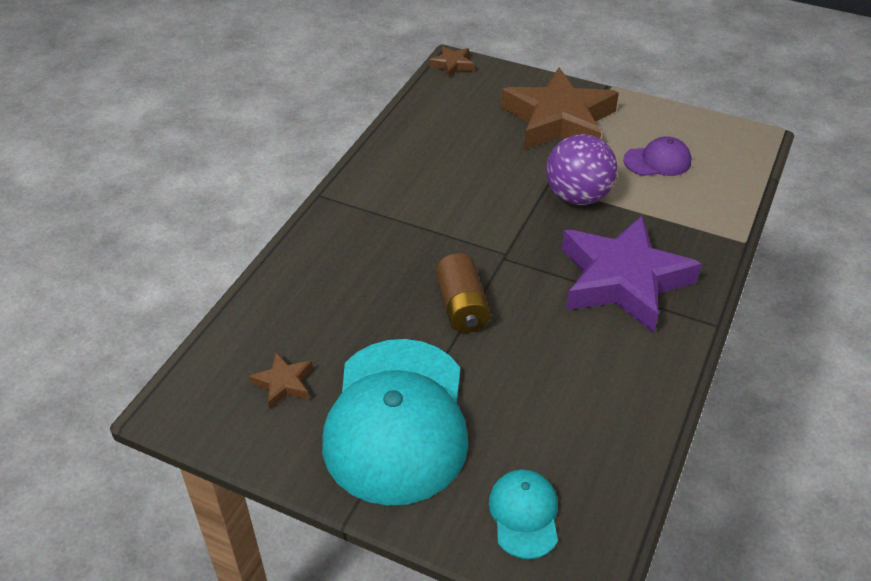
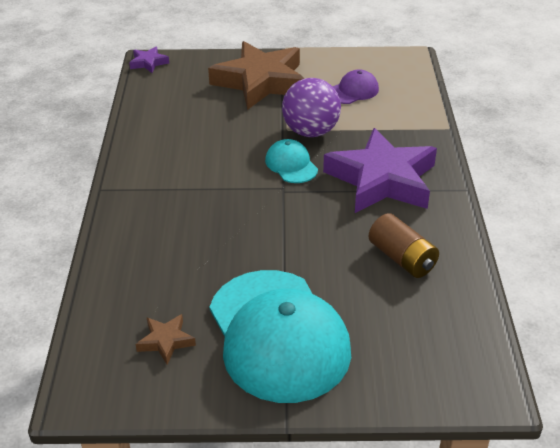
camera: 25 degrees left, 5 degrees down
(452, 65) = (148, 63): brown star -> purple star
(462, 307) = (274, 236): brown battery -> brown battery (402, 258)
(524, 514) = (419, 365): turquoise cap -> turquoise cap (291, 165)

